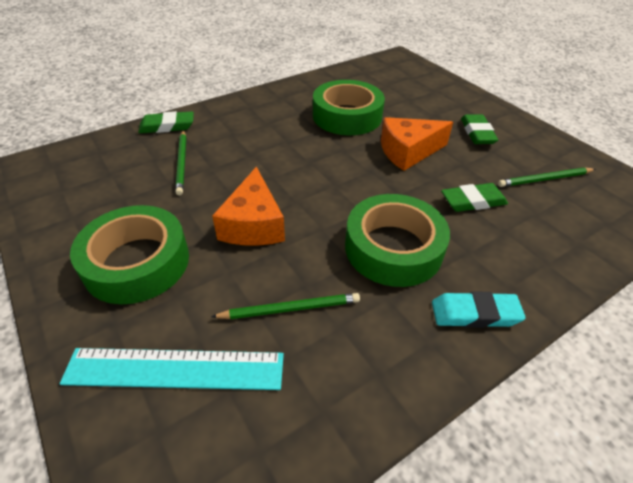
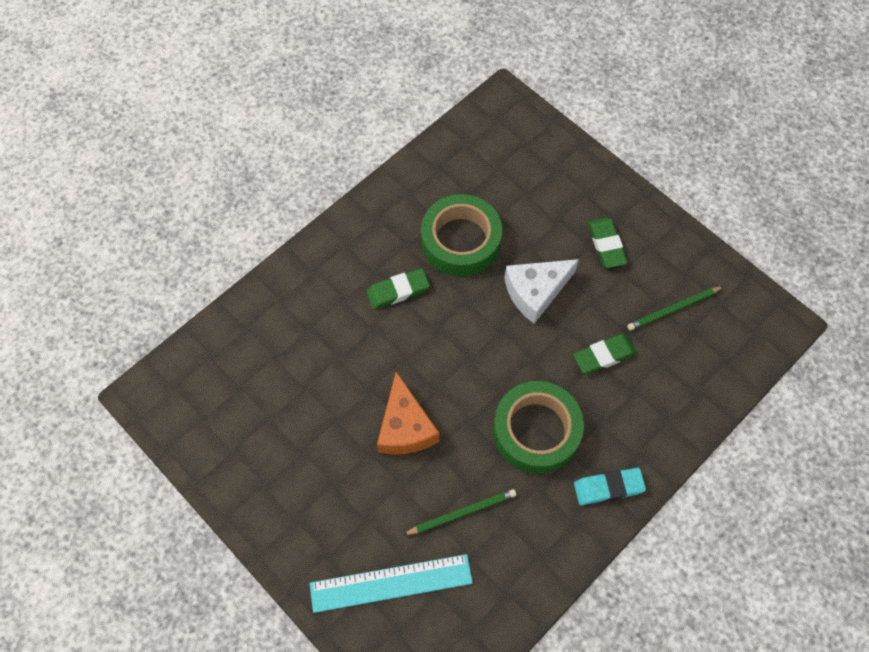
camera: 10 degrees left, 20 degrees up
(137, 262) = (318, 492): green tape -> none
(167, 126) = (266, 300): green eraser -> green eraser (398, 291)
(182, 163) = (306, 357): green pencil -> none
(408, 152) = (536, 292): orange cheese -> white cheese

